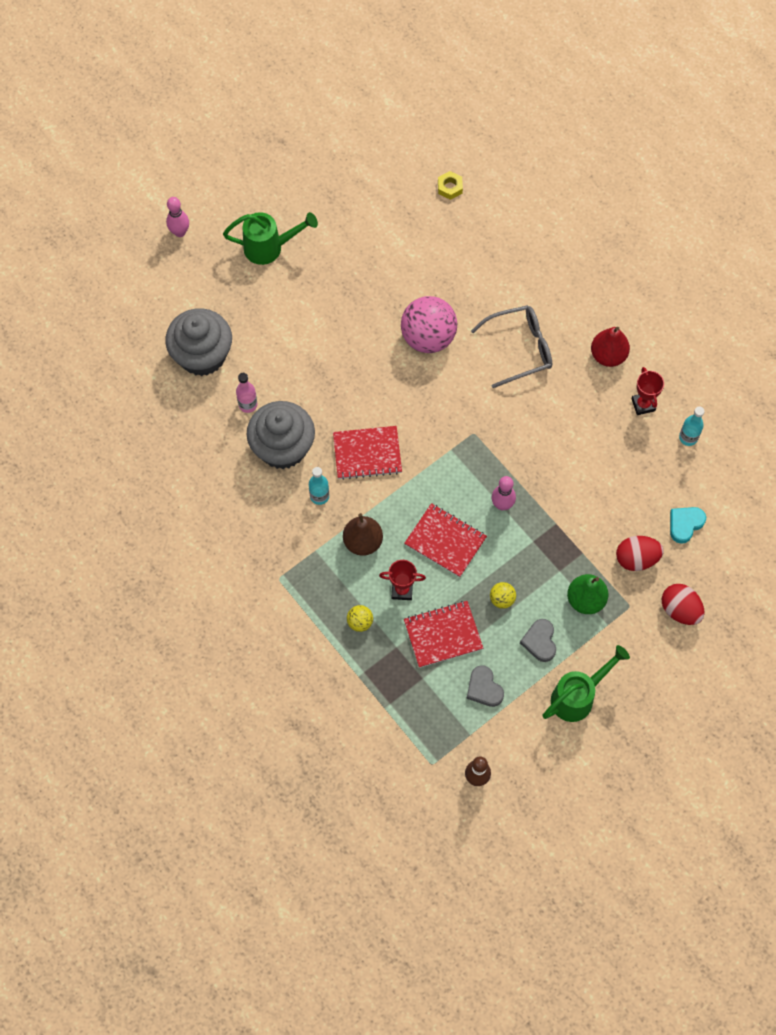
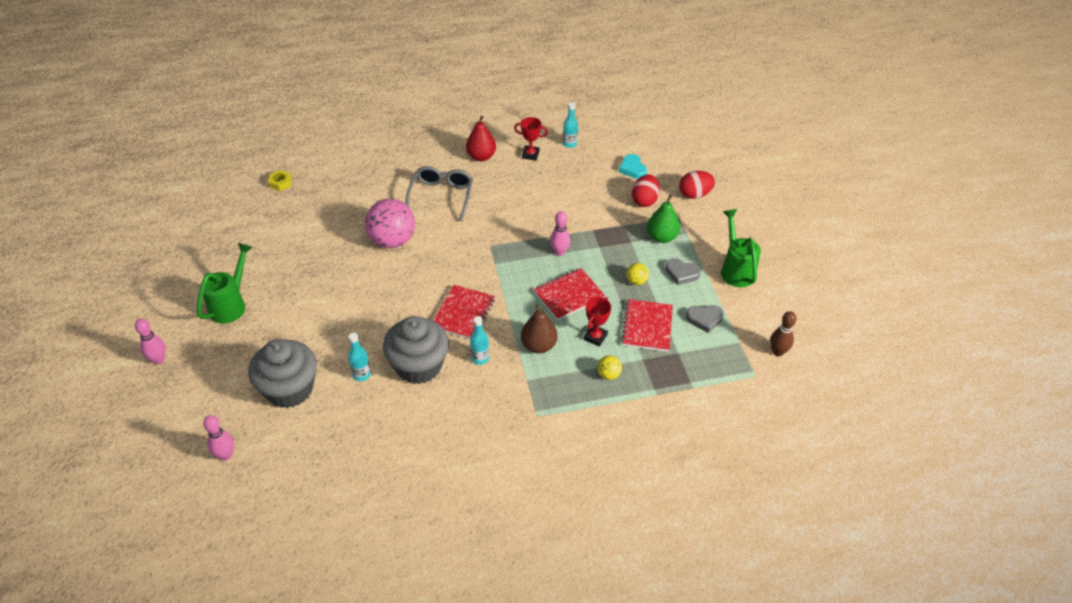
camera: 65 degrees left, 20 degrees down
(113, 348) = (226, 455): none -> pink bowling pin
(248, 405) = (361, 374): pink bottle -> turquoise bottle

